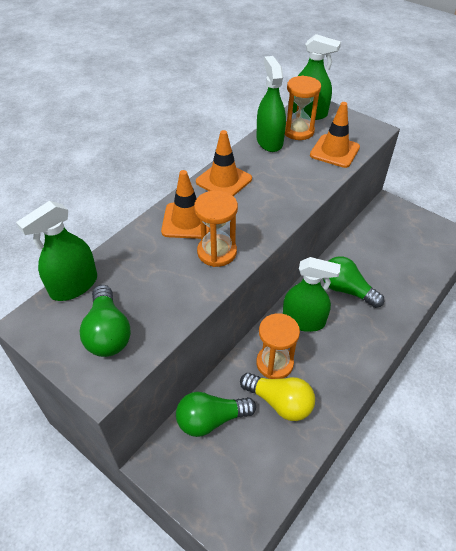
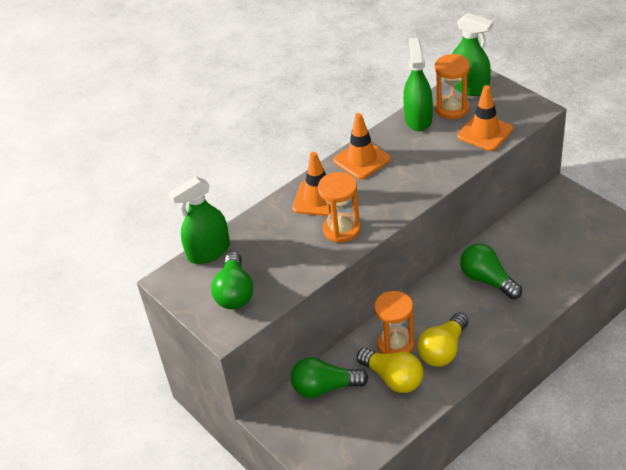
camera: 15 degrees right, 5 degrees down
(303, 320) = (434, 307): green spray bottle -> none
(322, 366) = (443, 350): none -> yellow light bulb

